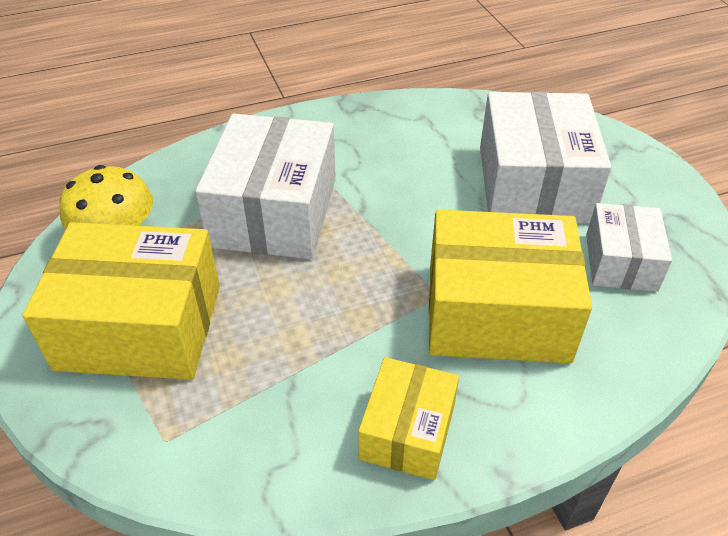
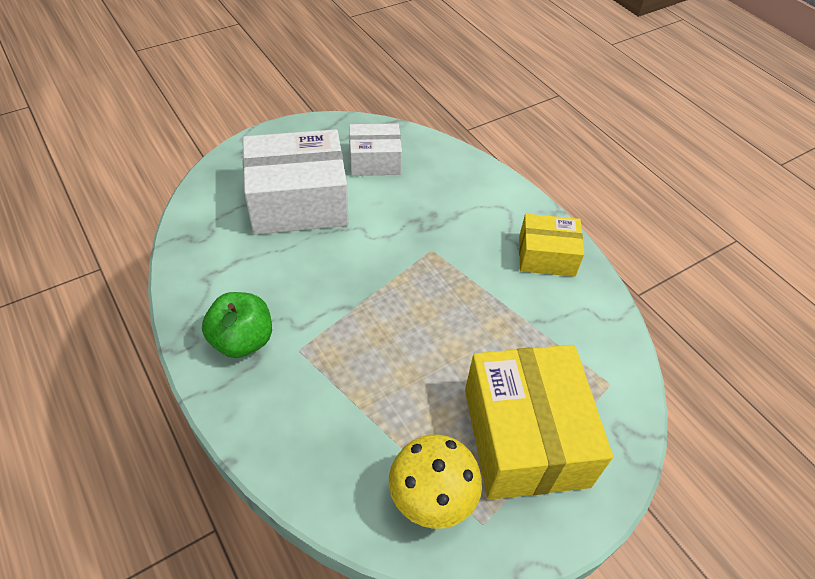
camera: 105 degrees left, 5 degrees up
(274, 212) = (365, 371): white box -> none
(339, 136) = (242, 340): none -> green apple
(497, 312) = (438, 219): yellow box -> none

